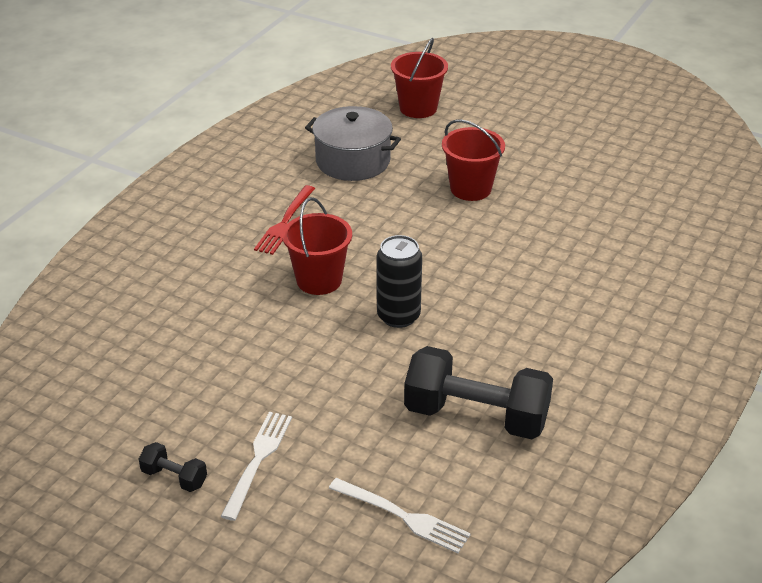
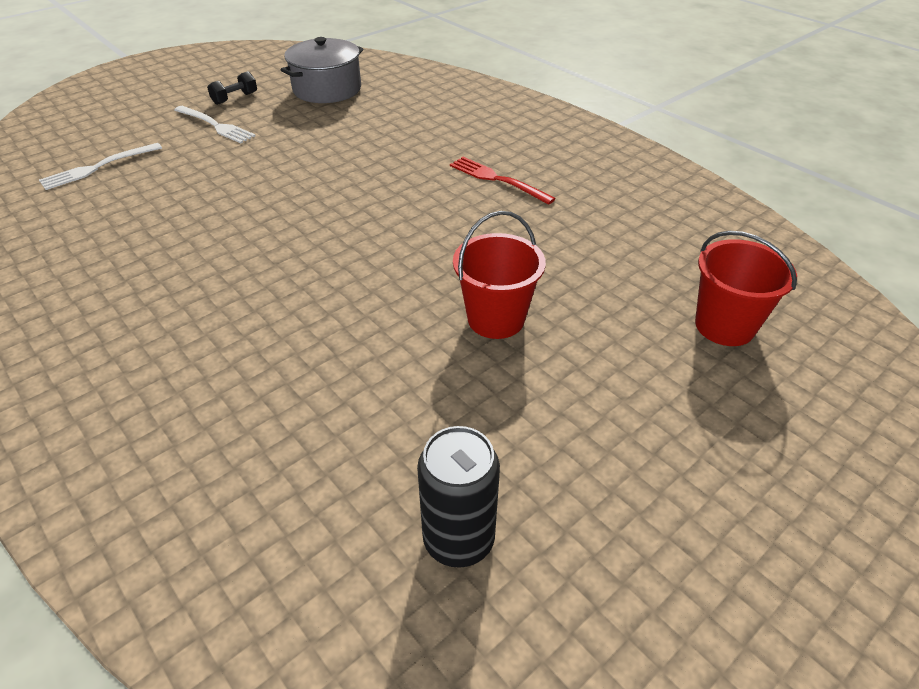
camera: 110 degrees right, 5 degrees up
(319, 280) = (394, 182): red bucket -> none
(353, 161) = (598, 241): grey pot -> grey pot (327, 89)
(398, 316) = (307, 212): black can -> black can (458, 539)
(476, 416) = (145, 222): black dumbbell -> none

